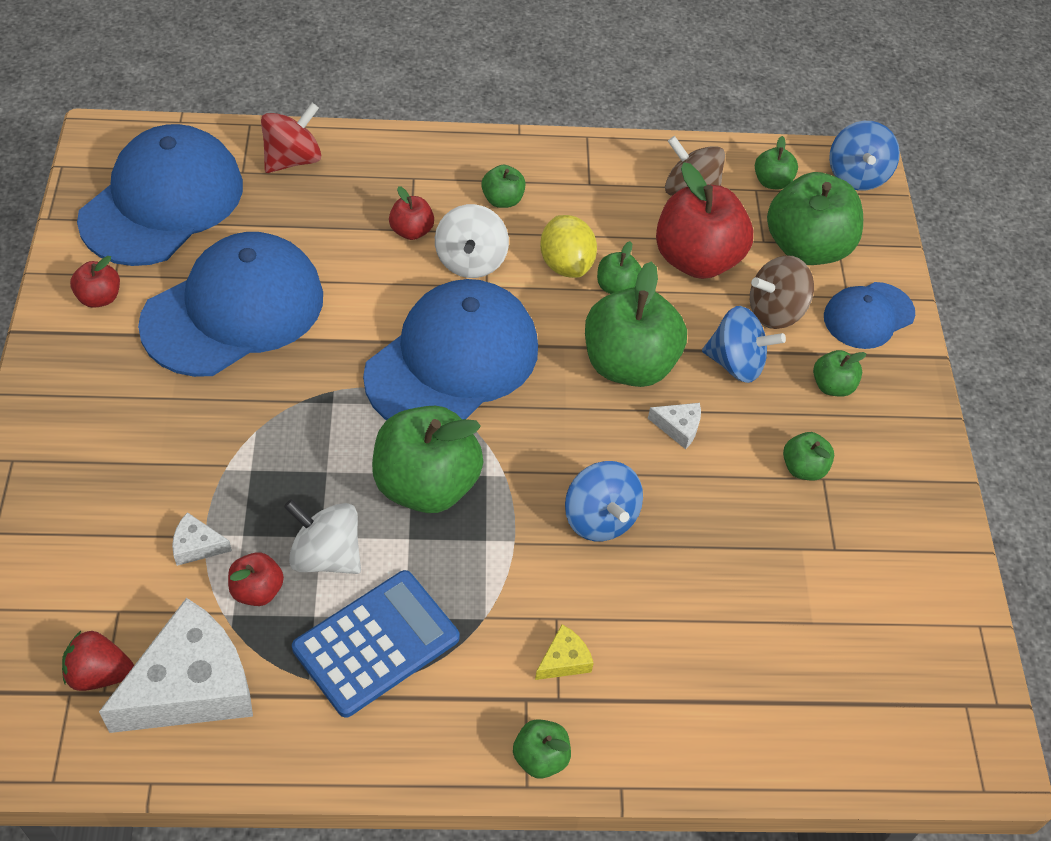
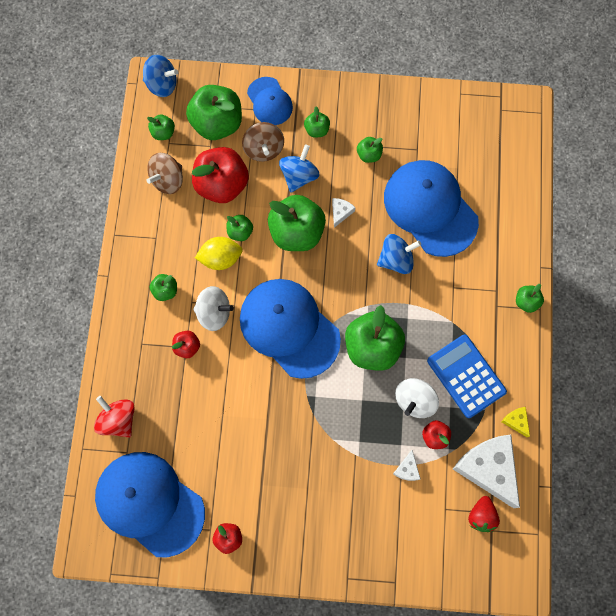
camera: 80 degrees left, 20 degrees up
(234, 310) = (243, 454): blue cap -> blue cap (430, 208)
(564, 660) = (476, 286): yellow cheese -> yellow cheese (516, 421)

